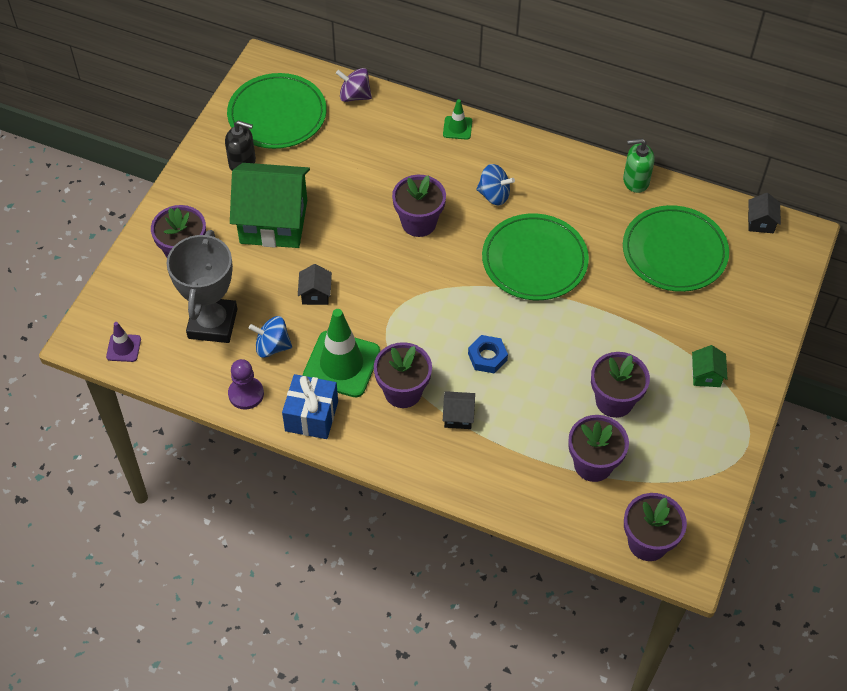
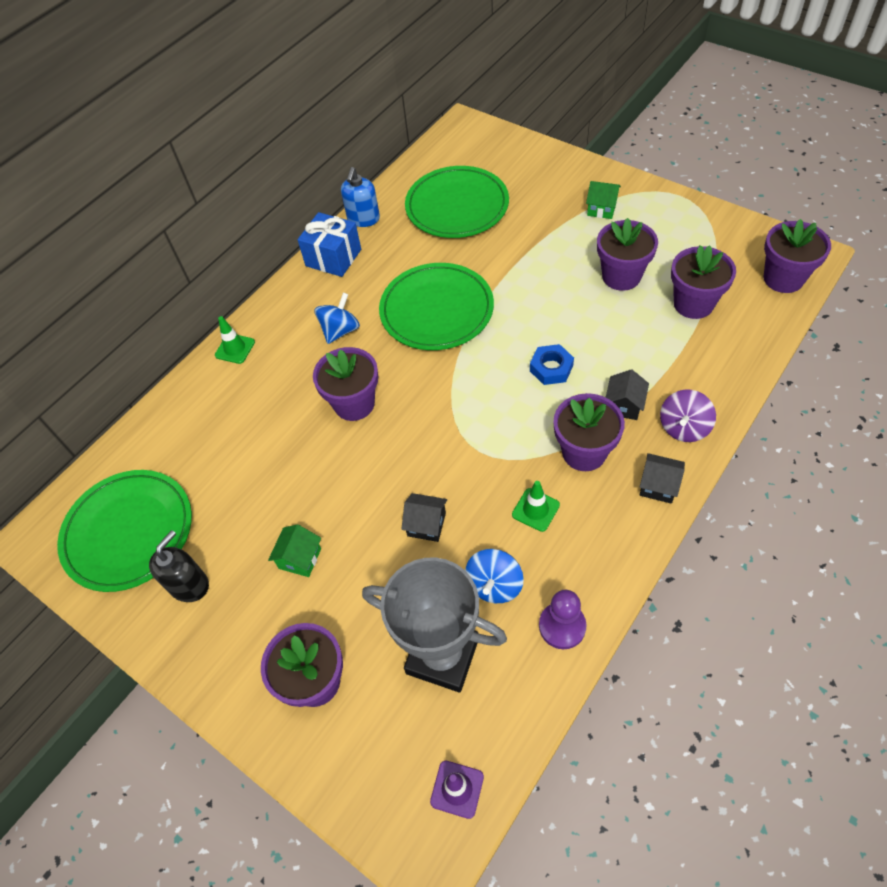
camera: 70 degrees left, 0 degrees up
(273, 221) = (300, 558): green house -> green house, size x0.41
(311, 416) = (605, 552): blue gift -> blue gift (333, 257)
(341, 364) = (535, 510): green traffic cone -> green traffic cone, size x0.48
(354, 96) = (140, 441): purple spinning top -> purple spinning top (683, 427)
(635, 181) = (363, 219): green soap dispenser -> blue soap dispenser
(760, 222) = (441, 146): black house -> black house (658, 486)

